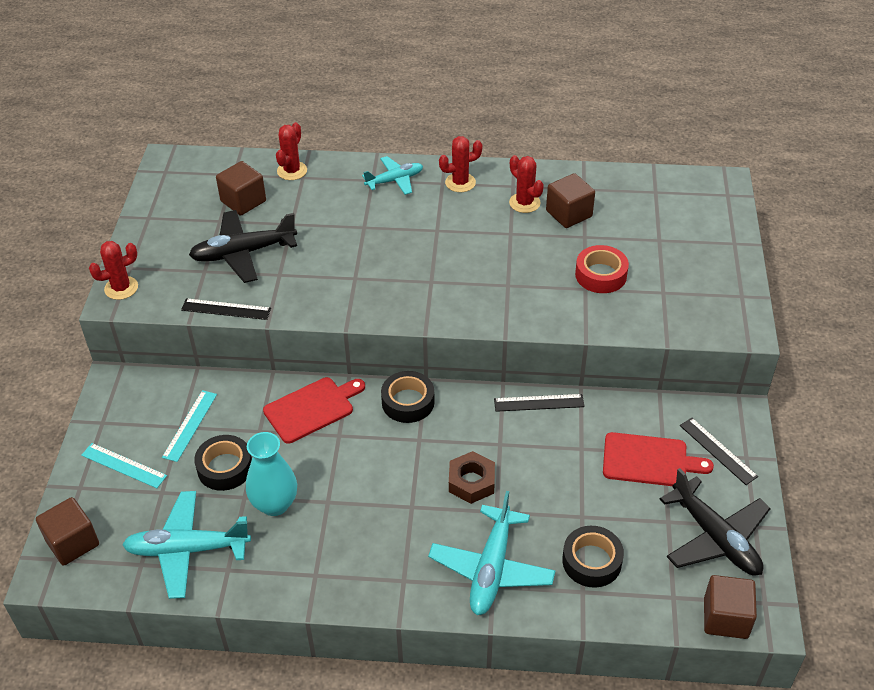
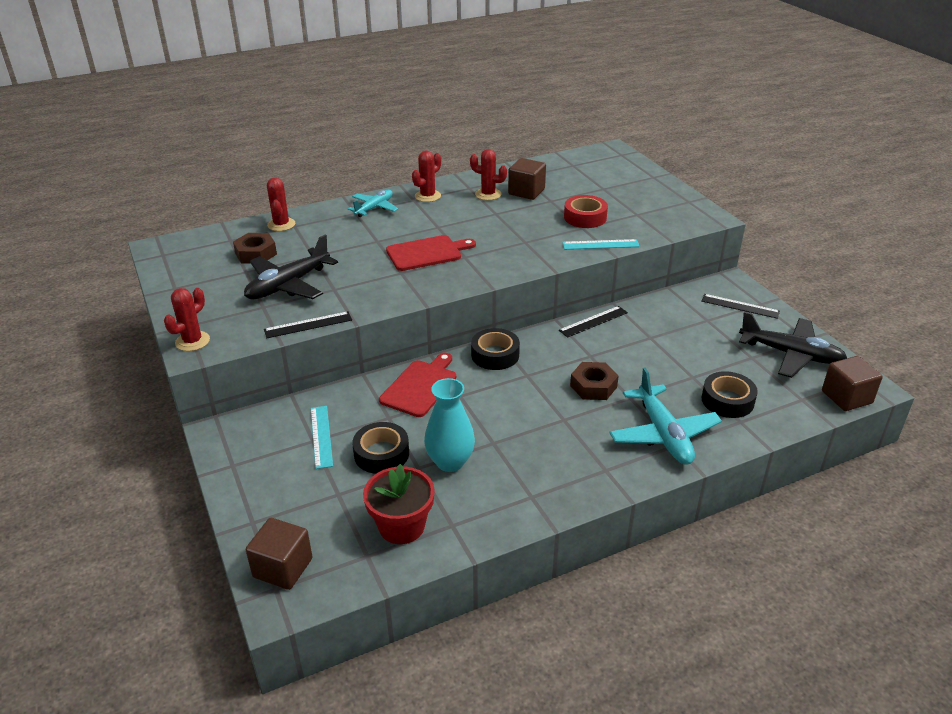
camera: 30 degrees left, 10 degrees down
(124, 465) = (283, 488): turquoise ruler -> turquoise ruler (600, 244)
(187, 550) = (401, 526): turquoise plane -> red flower pot
(243, 201) = (256, 254): brown cube -> brown nut
(649, 460) = (703, 327): red cutting board -> red cutting board (427, 253)

